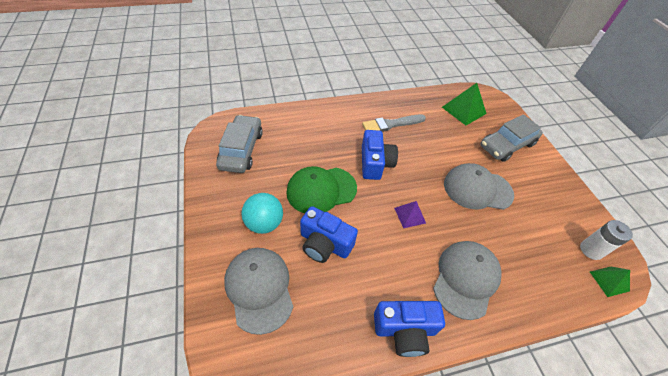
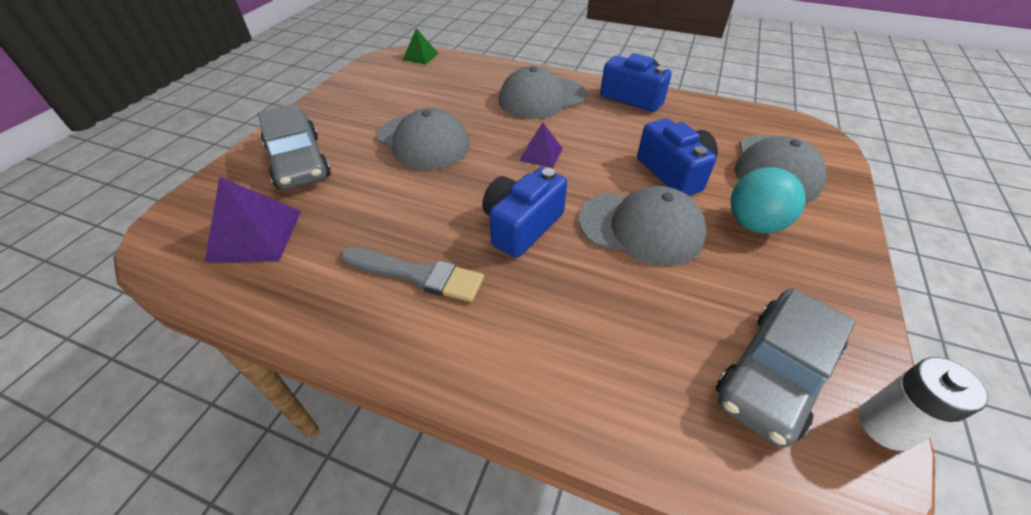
camera: 140 degrees left, 5 degrees down
(321, 190) = (641, 228): green cap -> grey cap
(464, 110) = (255, 235): green pyramid -> purple pyramid
(507, 145) = (299, 162): grey car -> grey car turned 60 degrees clockwise
(591, 250) = (398, 70): white battery -> white battery (885, 425)

